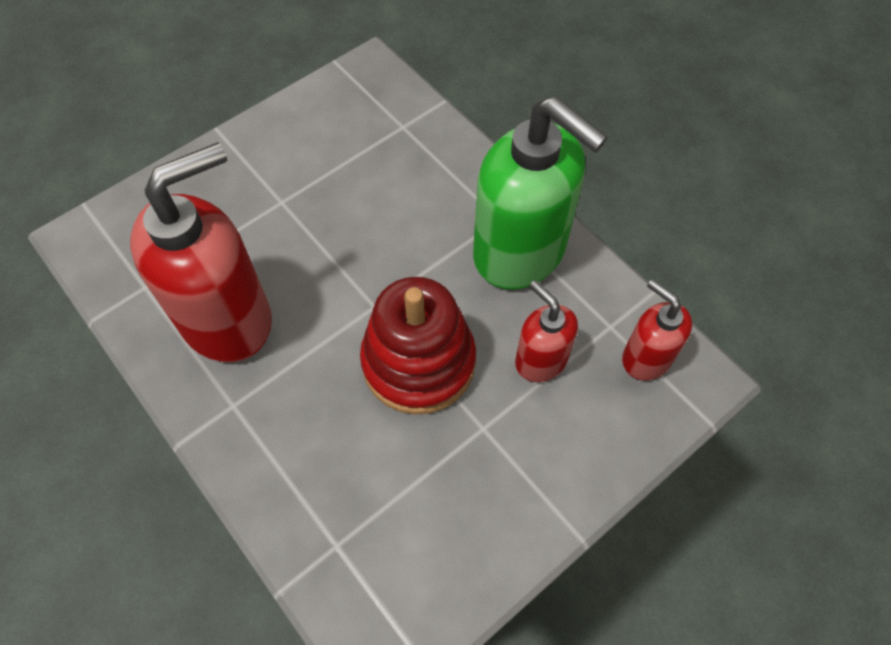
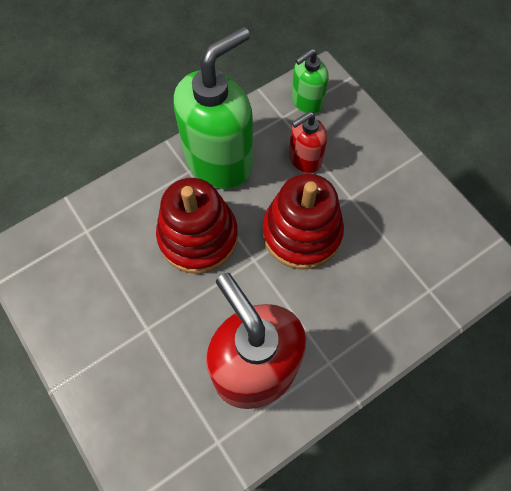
camera: 85 degrees left, 5 degrees up
(403, 239) = (198, 237): none -> red stacking toy
(646, 358) = (306, 101): red soap dispenser -> green soap dispenser

